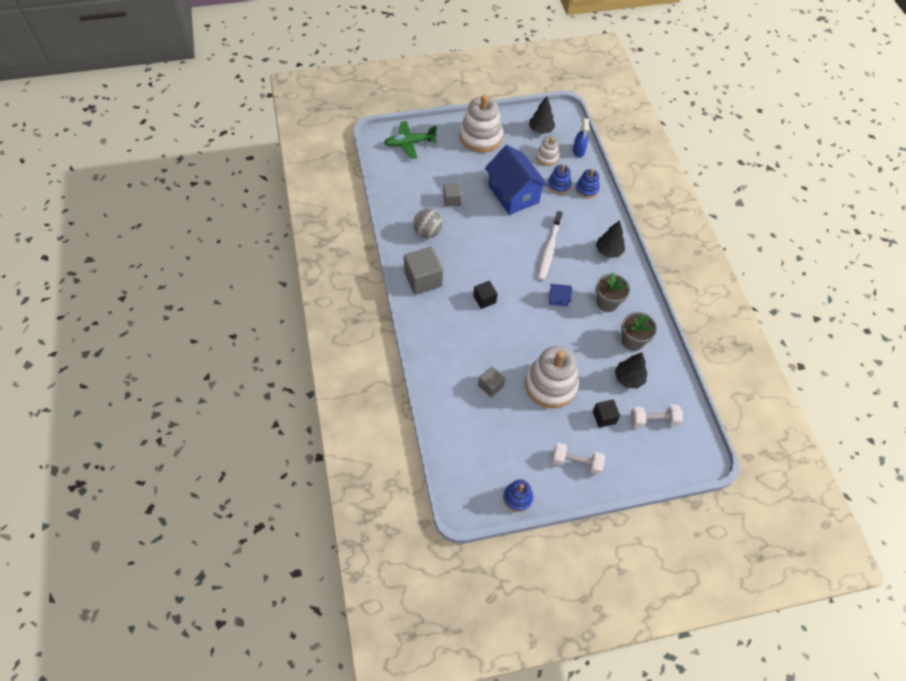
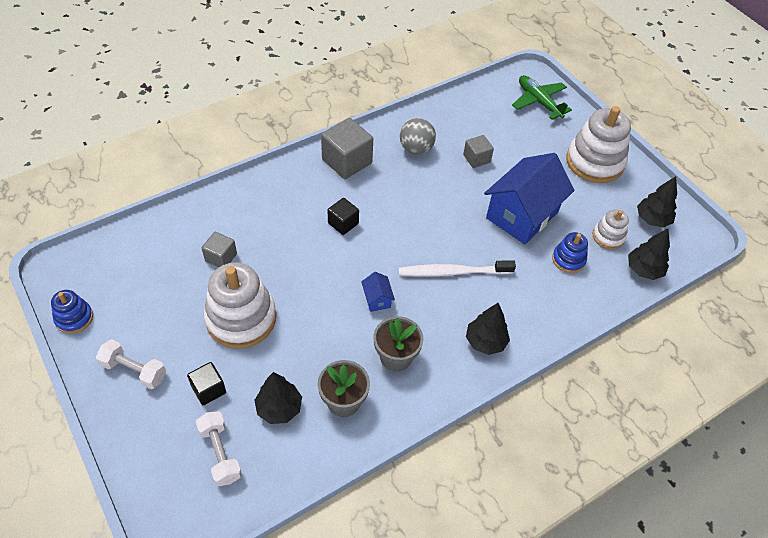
camera: 70 degrees right, 5 degrees down
(576, 462) = (134, 370): white dumbbell -> white dumbbell turned 60 degrees counterclockwise
(578, 151) = (643, 270): blue spray bottle -> black tree
(587, 189) = (581, 293): blue stacking toy -> none

